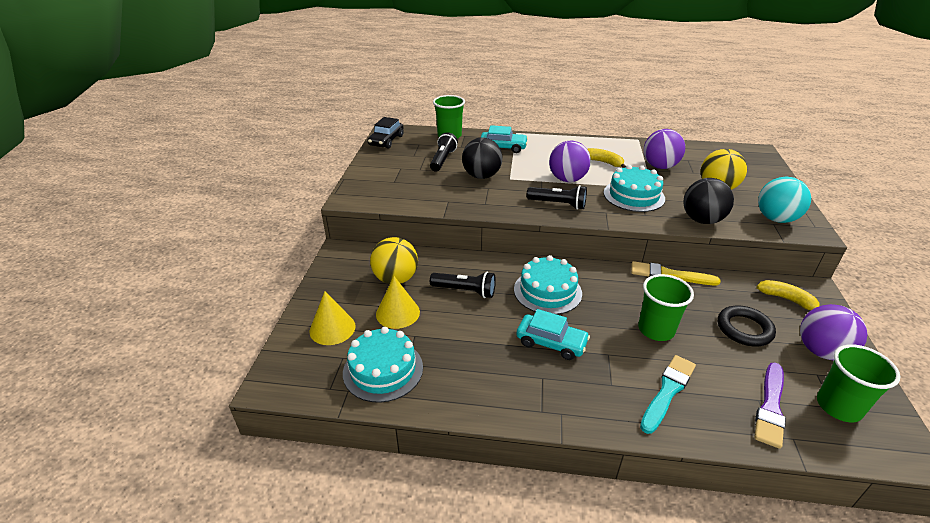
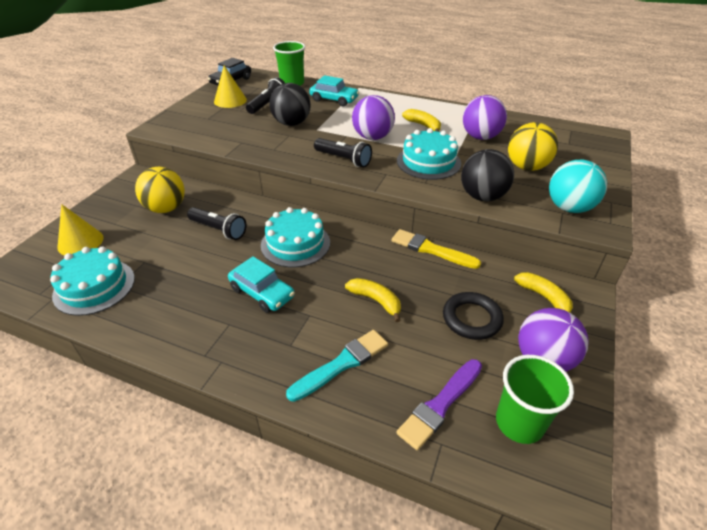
camera: 15 degrees right, 5 degrees up
(397, 313) = (145, 239): yellow cone -> yellow cone (230, 100)
(656, 330) = (376, 301): green cup -> yellow banana

